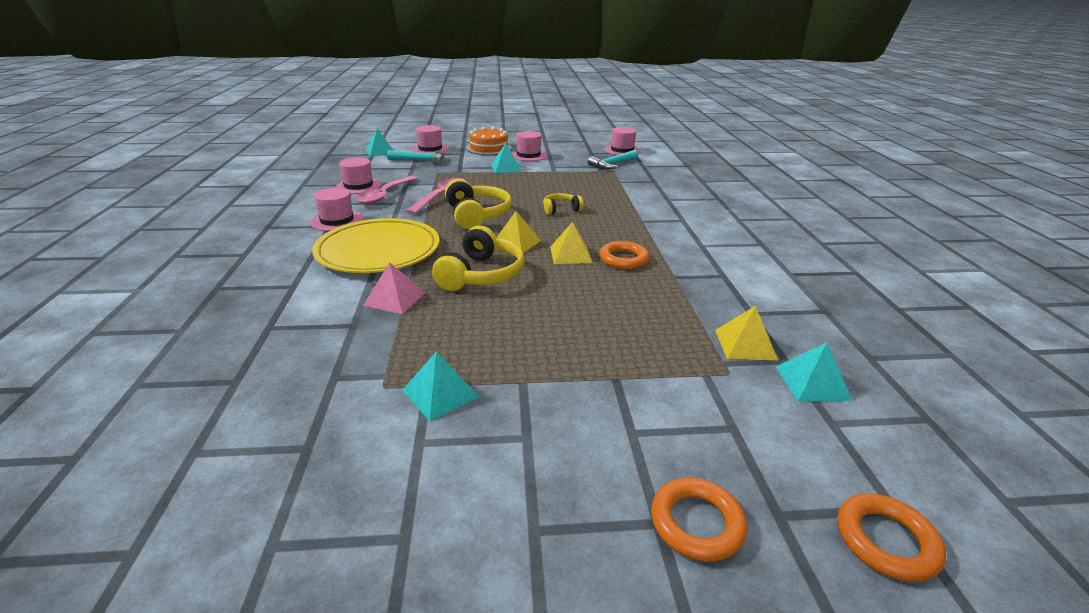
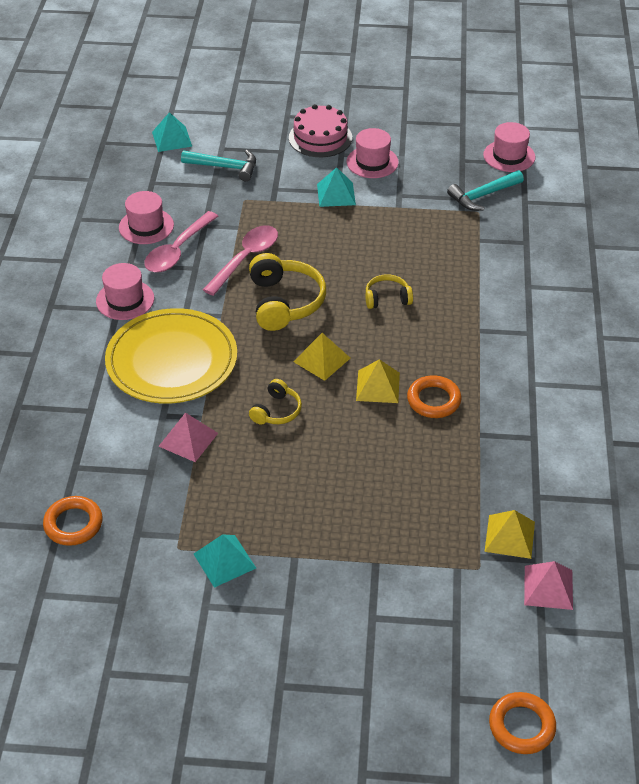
camera: 10 degrees right, 15 degrees up
(430, 149) = (239, 136): pink hat -> none
(481, 274) = (276, 411): yellow headphones -> yellow headphones, size x0.56
(489, 148) = (320, 138): orange cake -> pink cake
(696, 523) = (394, 696): orange ring -> orange ring (73, 524)
(812, 383) = (548, 587): turquoise pyramid -> pink pyramid

